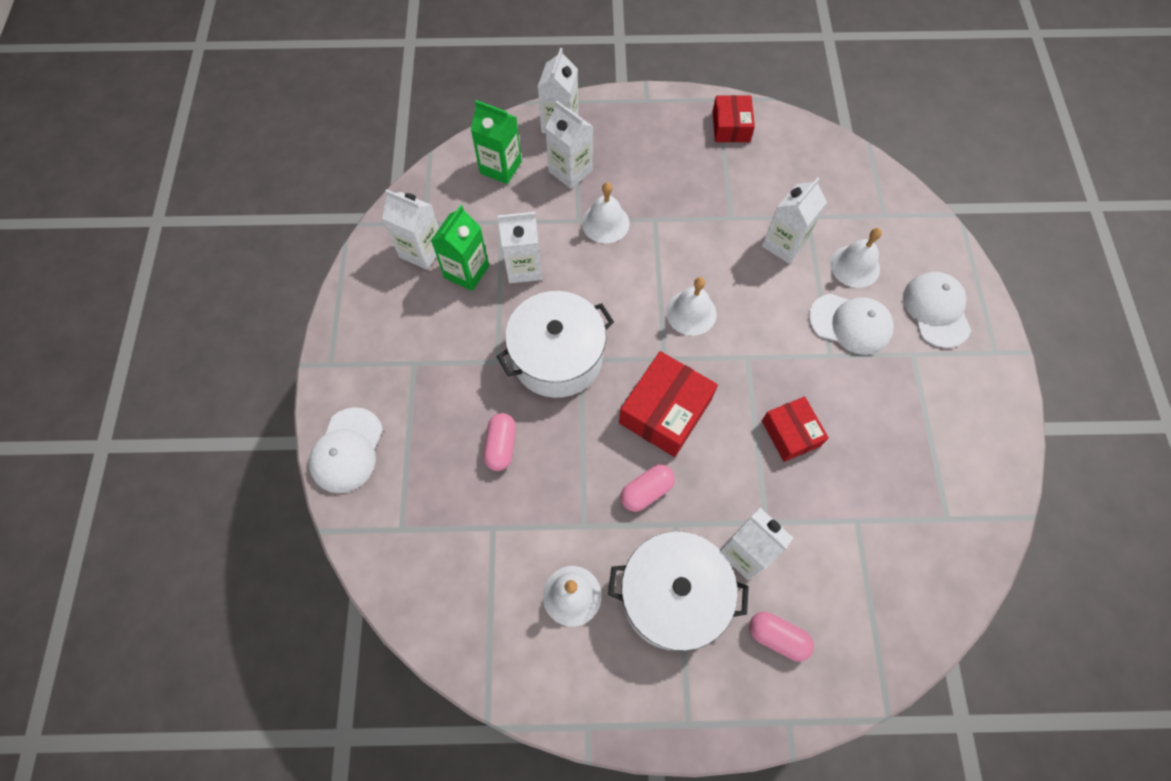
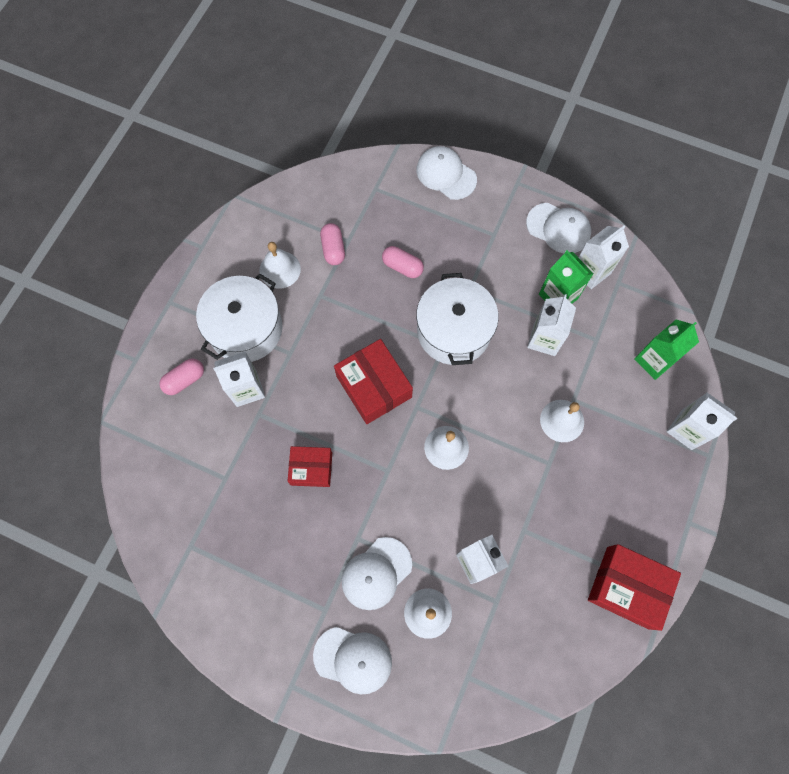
camera: 115 degrees right, 5 degrees up
(378, 300) = (558, 228): none -> white cap
(570, 171) = (629, 416): white carton -> none
(646, 491) = (322, 345): pink capsule -> pink capsule (333, 249)
(731, 126) = (627, 587): red box -> red box, size x1.57

